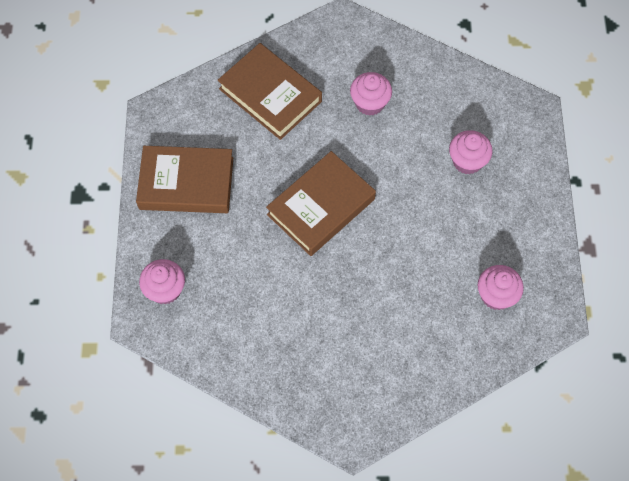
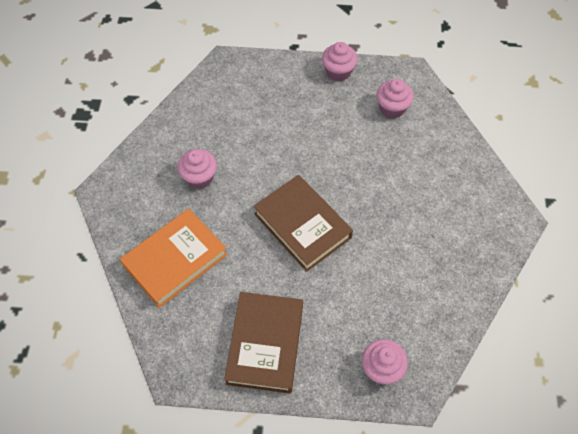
camera: 85 degrees left, 5 degrees down
(270, 95) = (175, 260): brown book -> orange book
(467, 161) = (269, 112): pink cupcake -> pink cupcake (338, 72)

